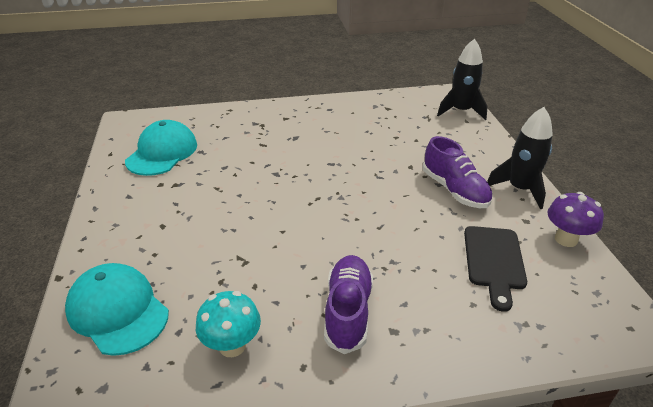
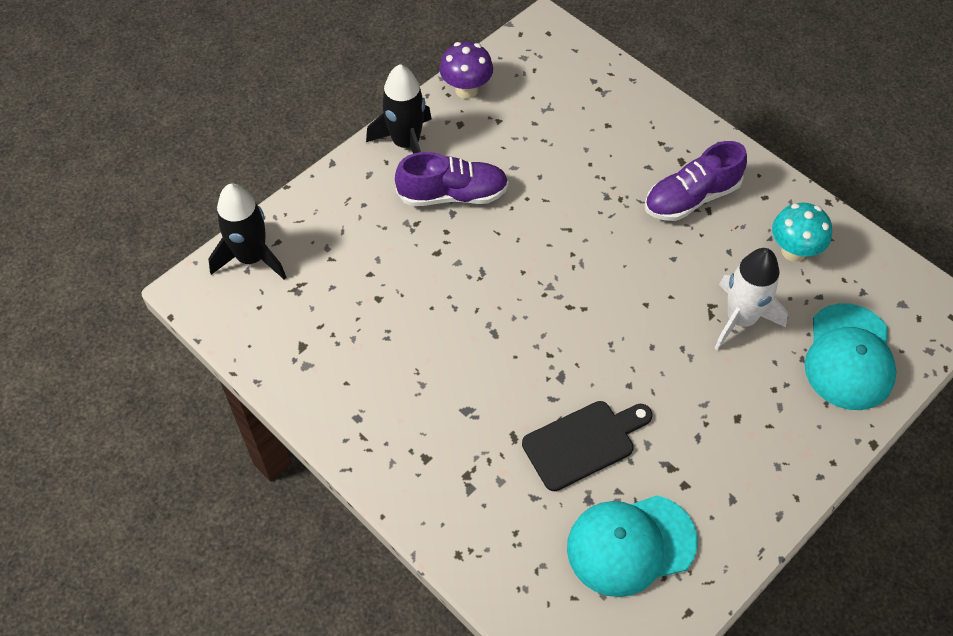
camera: 125 degrees left, 20 degrees up
(217, 270) = (740, 319): none -> white rocket
(454, 190) = (453, 195): purple shoe -> purple shoe turned 60 degrees clockwise
(494, 261) = (542, 128): black cutting board -> black cutting board (583, 443)

